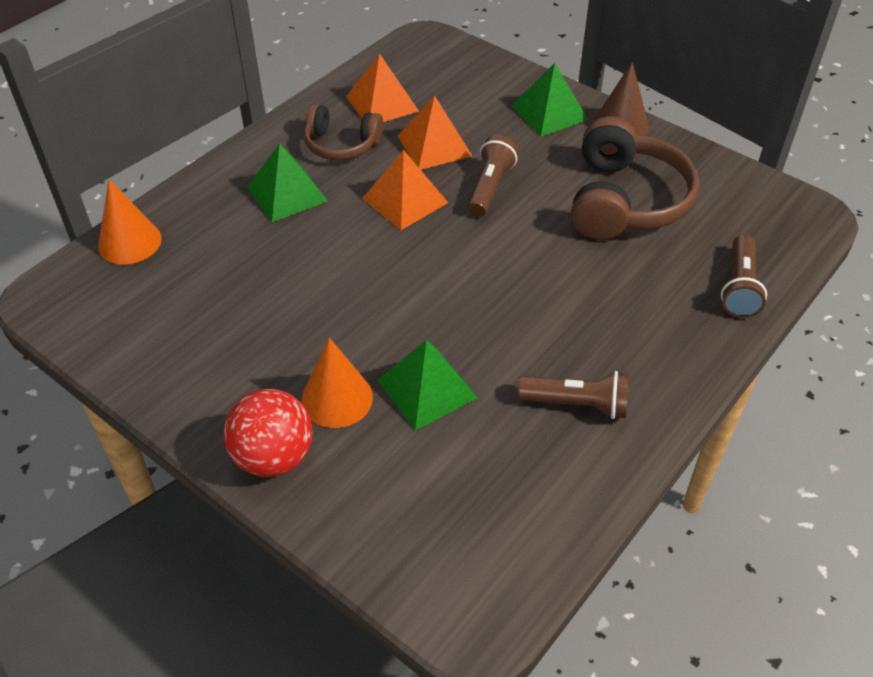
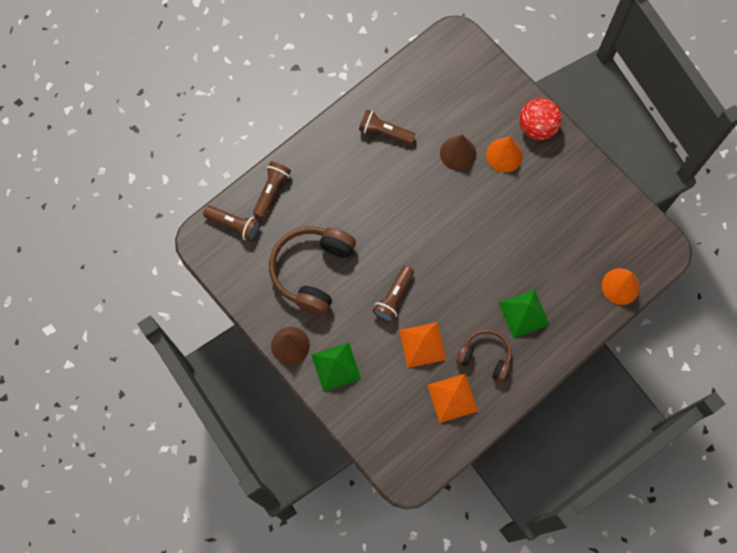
camera: 170 degrees left, 25 degrees up
(405, 200) = (450, 294): orange pyramid -> none
(427, 389) = (458, 153): green pyramid -> brown cone
(774, 237) = (234, 225): none -> brown flashlight

